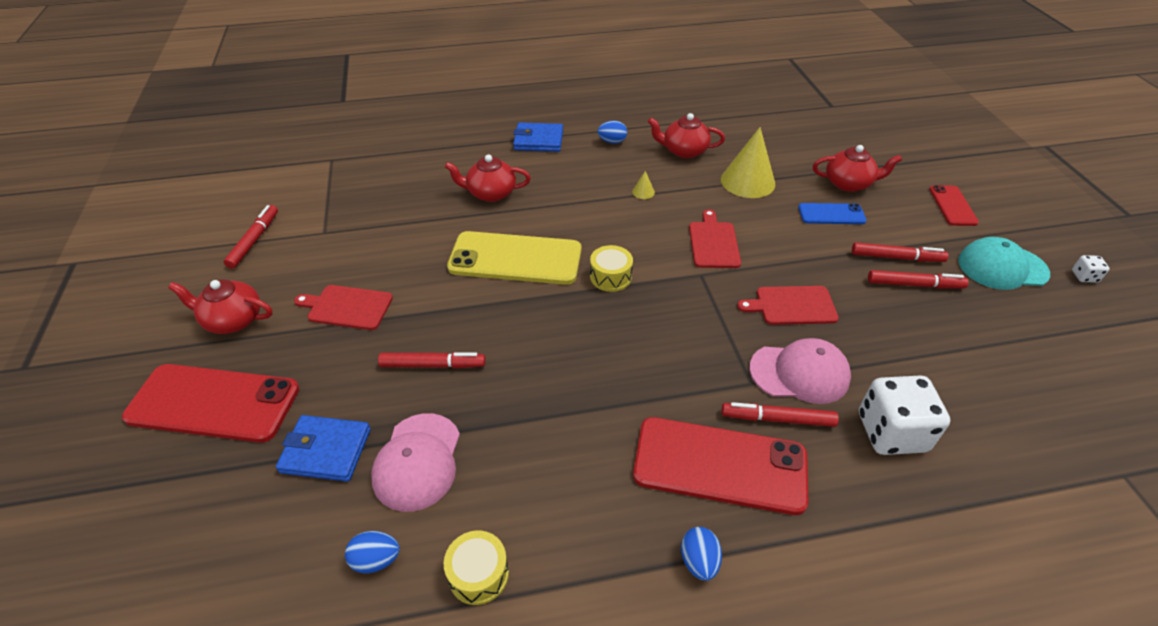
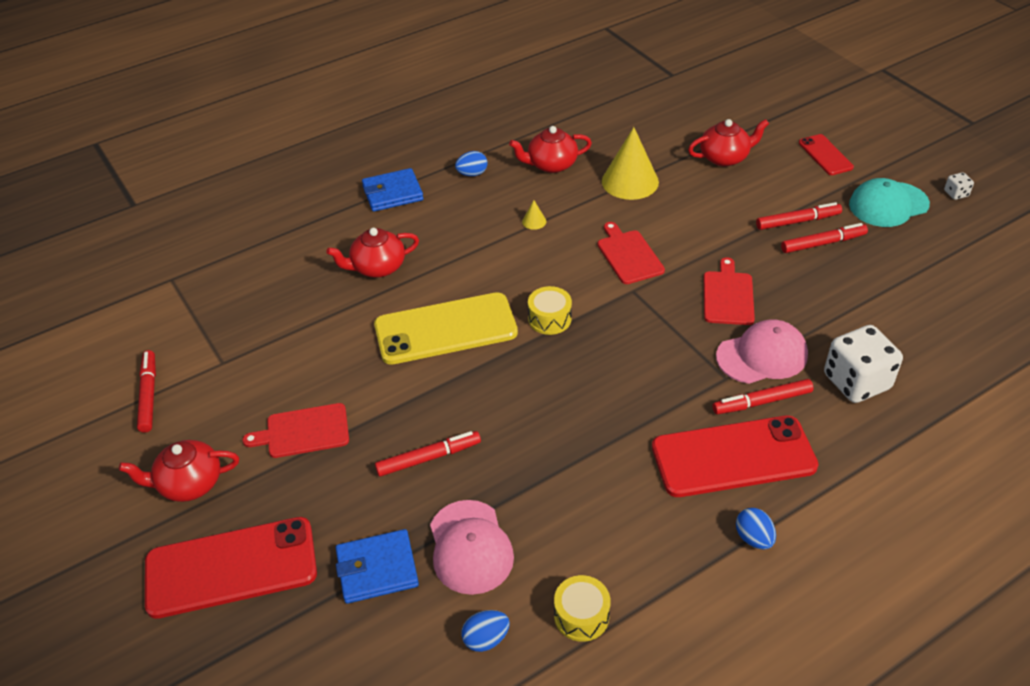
camera: 20 degrees left, 0 degrees up
(792, 305) = (728, 295): red cutting board -> red cutting board turned 120 degrees clockwise
(831, 214) = (723, 194): blue phone -> none

